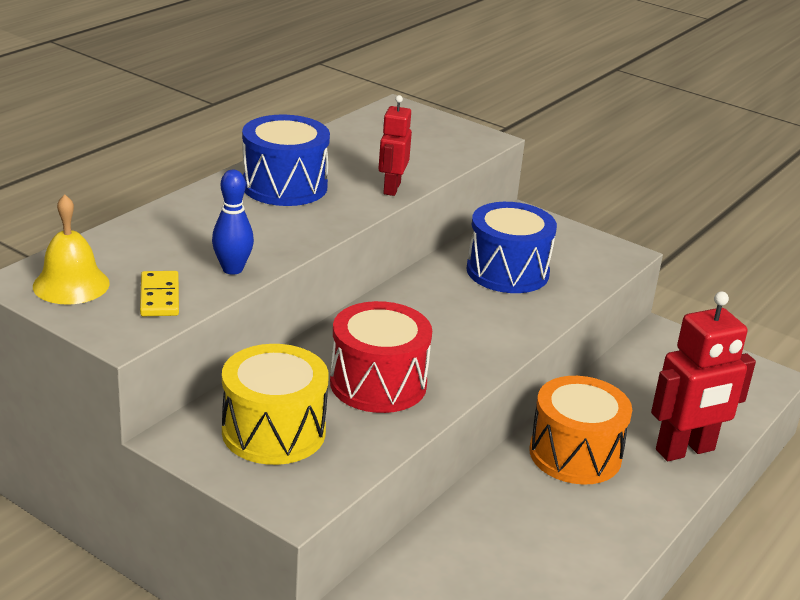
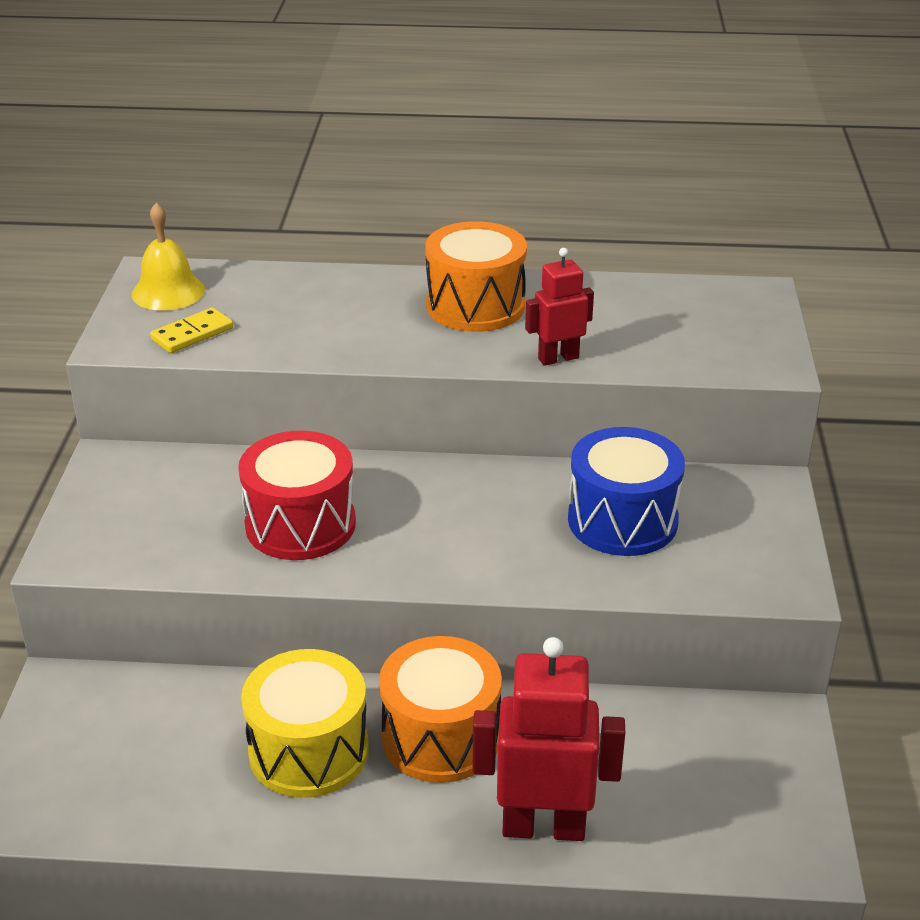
camera: 60 degrees right, 5 degrees up
(232, 269) = (280, 345): blue bowling pin -> none
(273, 432) = (163, 500): yellow drum -> yellow drum (309, 751)
(284, 186) = (475, 306): blue drum -> orange drum
(685, 450) = (543, 826): red robot -> red robot turned 150 degrees clockwise

